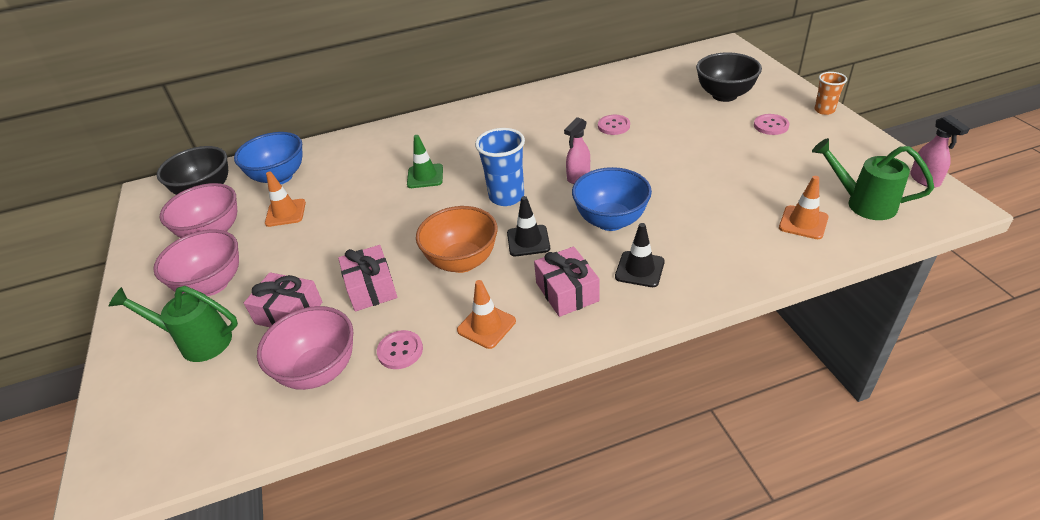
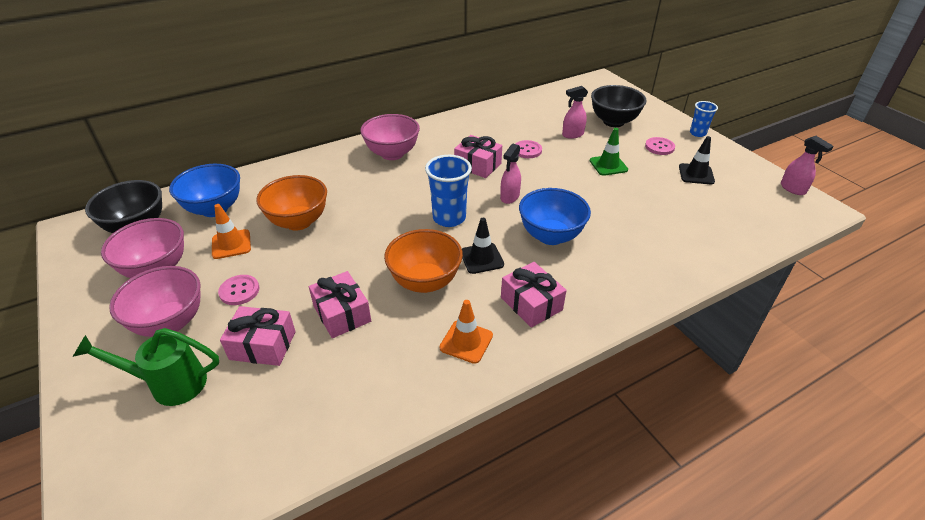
camera: 15 degrees left, 0 degrees up
(319, 371) = (311, 401): pink bowl -> pink bowl (392, 154)
(354, 194) = (298, 222): none -> orange bowl
(400, 351) = (389, 373): pink button -> pink button (239, 291)
(425, 176) = (365, 202): green traffic cone -> green traffic cone (608, 165)
(554, 141) = (477, 165): none -> pink gift
(639, 269) = (589, 278): black traffic cone -> black traffic cone (696, 174)
(671, 109) = (572, 135): none -> pink spray bottle
(803, 222) = (711, 229): orange traffic cone -> none
(824, 110) = (697, 133): orange cup -> blue cup
(862, 203) = (752, 210): green watering can -> none

